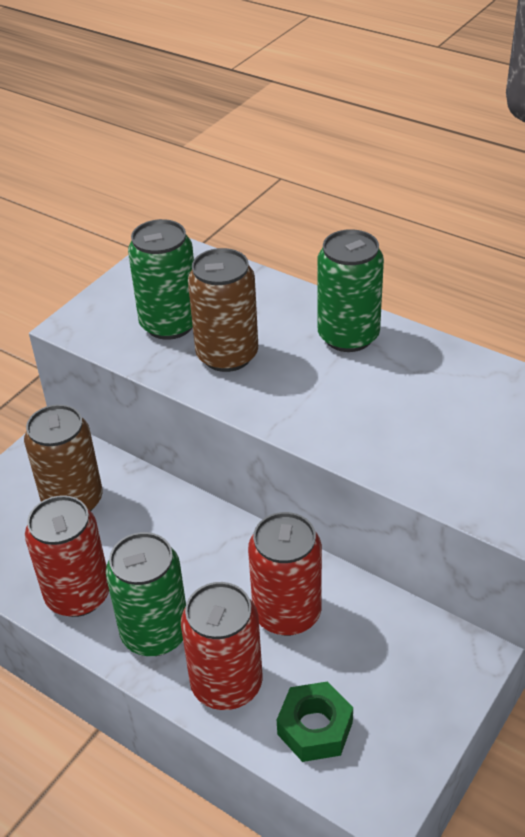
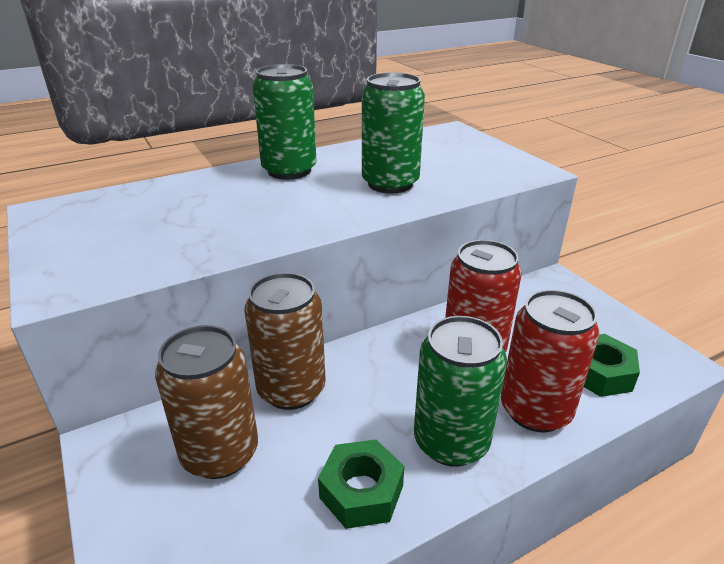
camera: 65 degrees left, 10 degrees down
(78, 595) = (361, 491): red can -> green nut
(169, 324) = (154, 235): green can -> green can (390, 183)
(227, 355) = (240, 219): brown can -> brown can (291, 389)

